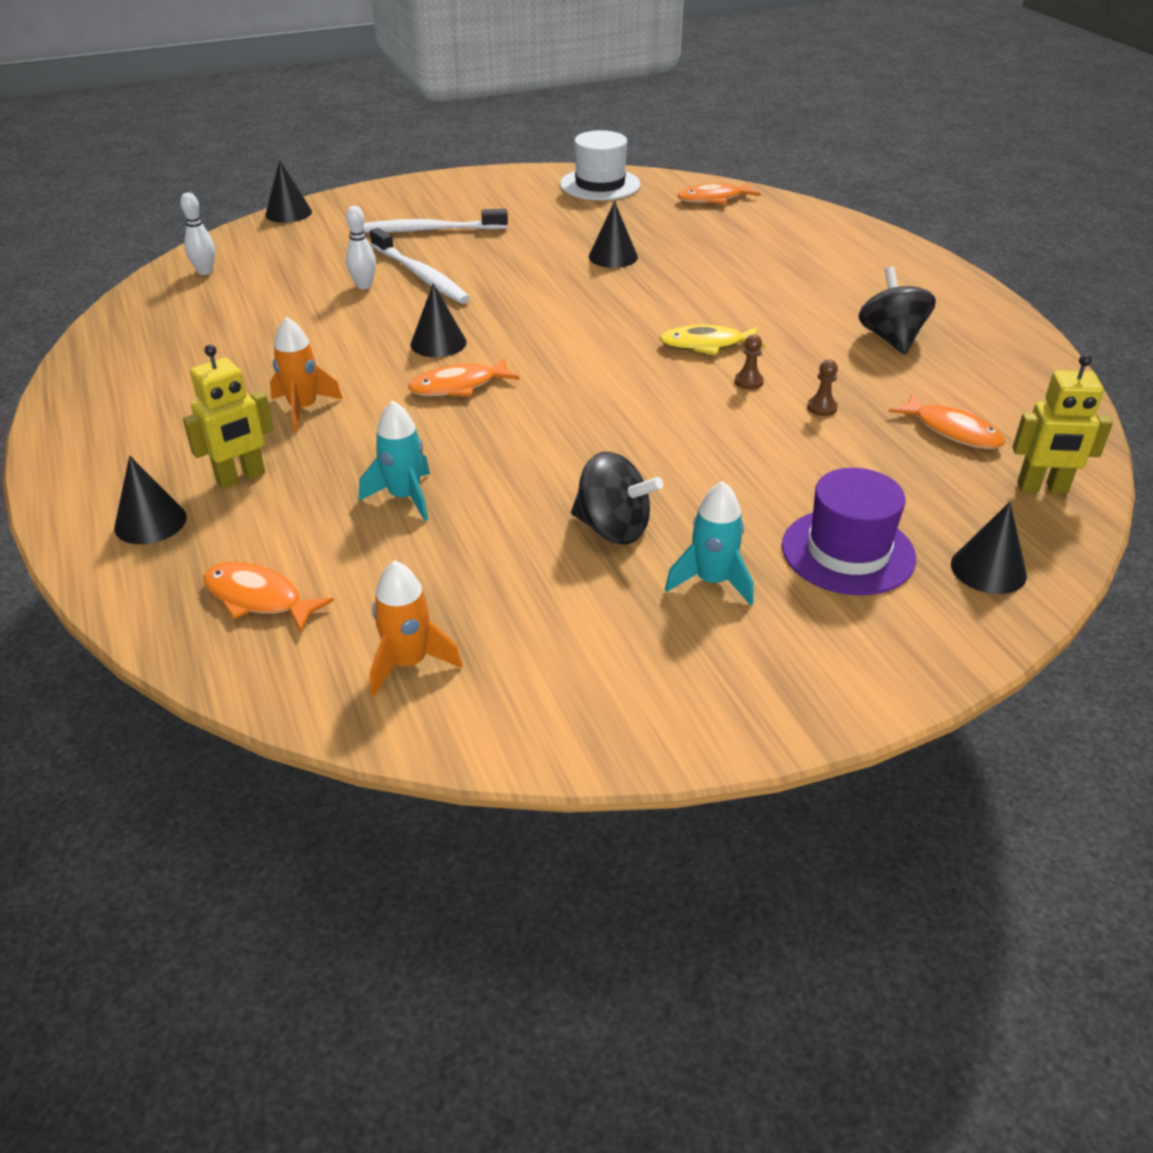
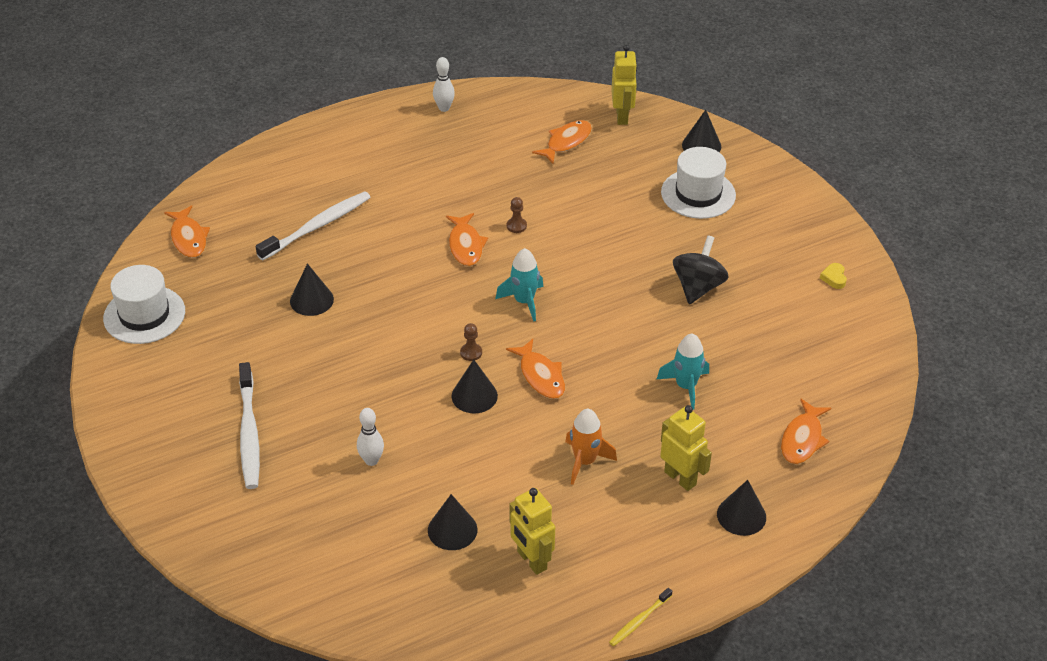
camera: 95 degrees left, 5 degrees up
(46, 429) = (639, 621): none -> yellow toothbrush
(177, 368) = (531, 560): none -> yellow robot
(205, 271) = (342, 591): white bowling pin -> white bowling pin (444, 108)
(288, 213) = (196, 554): black cone -> black cone (452, 530)
(408, 663) = (836, 363): orange rocket -> none
(421, 276) = (350, 423): white toothbrush -> white toothbrush (318, 226)
(625, 694) = (834, 278): none -> yellow heart
(706, 345) = (465, 245): yellow fish -> orange fish
(712, 581) = (737, 246): turquoise rocket -> turquoise rocket (524, 301)
(822, 408) = (546, 194): brown pawn -> brown pawn (471, 353)
(848, 552) = (698, 194): purple hat -> white hat
(891, 338) = (448, 156): black spinning top -> none

